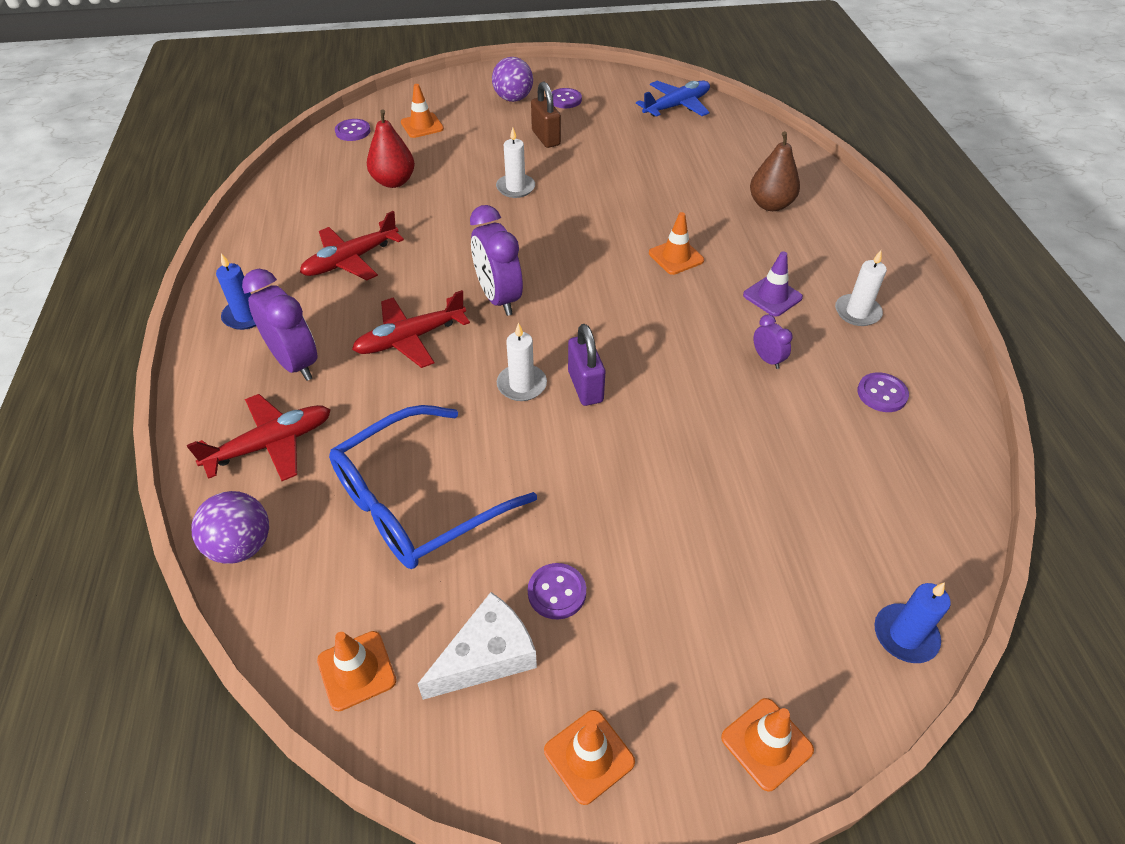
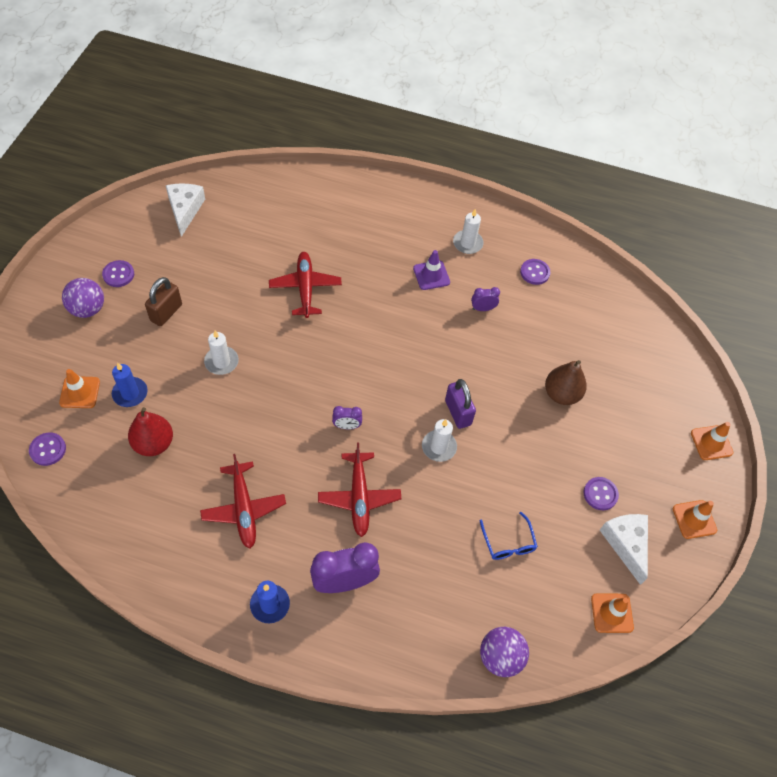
camera: 70 degrees left, 10 degrees up
(270, 444) = (420, 619): red plane -> red plane (305, 288)
(418, 501) = (508, 542): blue glasses -> blue glasses, size x0.45
(499, 298) = (347, 426): purple clock -> purple clock, size x0.49
(546, 138) = (166, 313): brown padlock -> brown padlock turned 60 degrees counterclockwise
(585, 386) = (458, 412): purple padlock -> purple padlock turned 60 degrees clockwise
(676, 106) = (185, 210): blue plane -> white cheese
(676, 257) = (364, 304): orange traffic cone -> none
(770, 205) = (342, 224): brown pear -> brown pear (561, 394)
(905, 635) = (679, 357): blue candle -> blue candle (130, 393)

